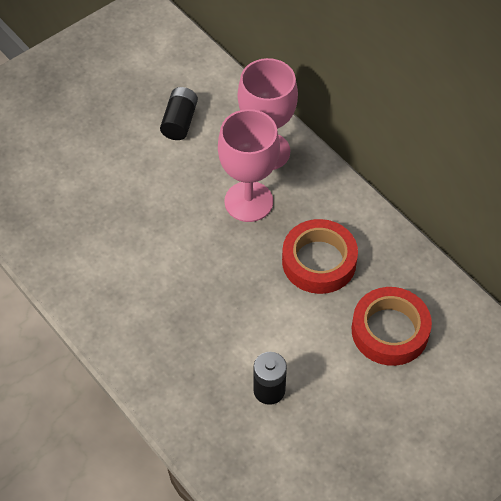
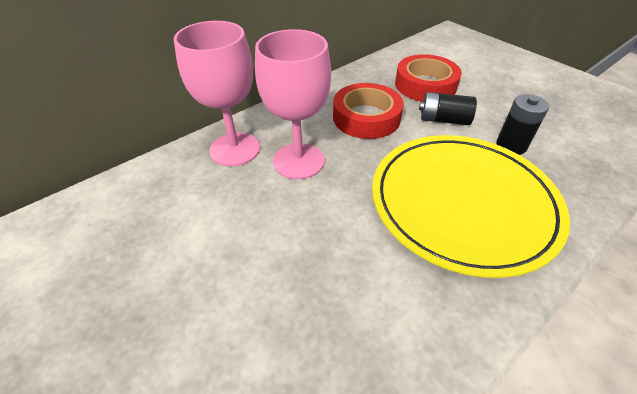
camera: 90 degrees left, 10 degrees down
(179, 121) = (170, 222): black battery -> black battery (444, 120)
(189, 324) = (462, 203): none -> yellow plate

